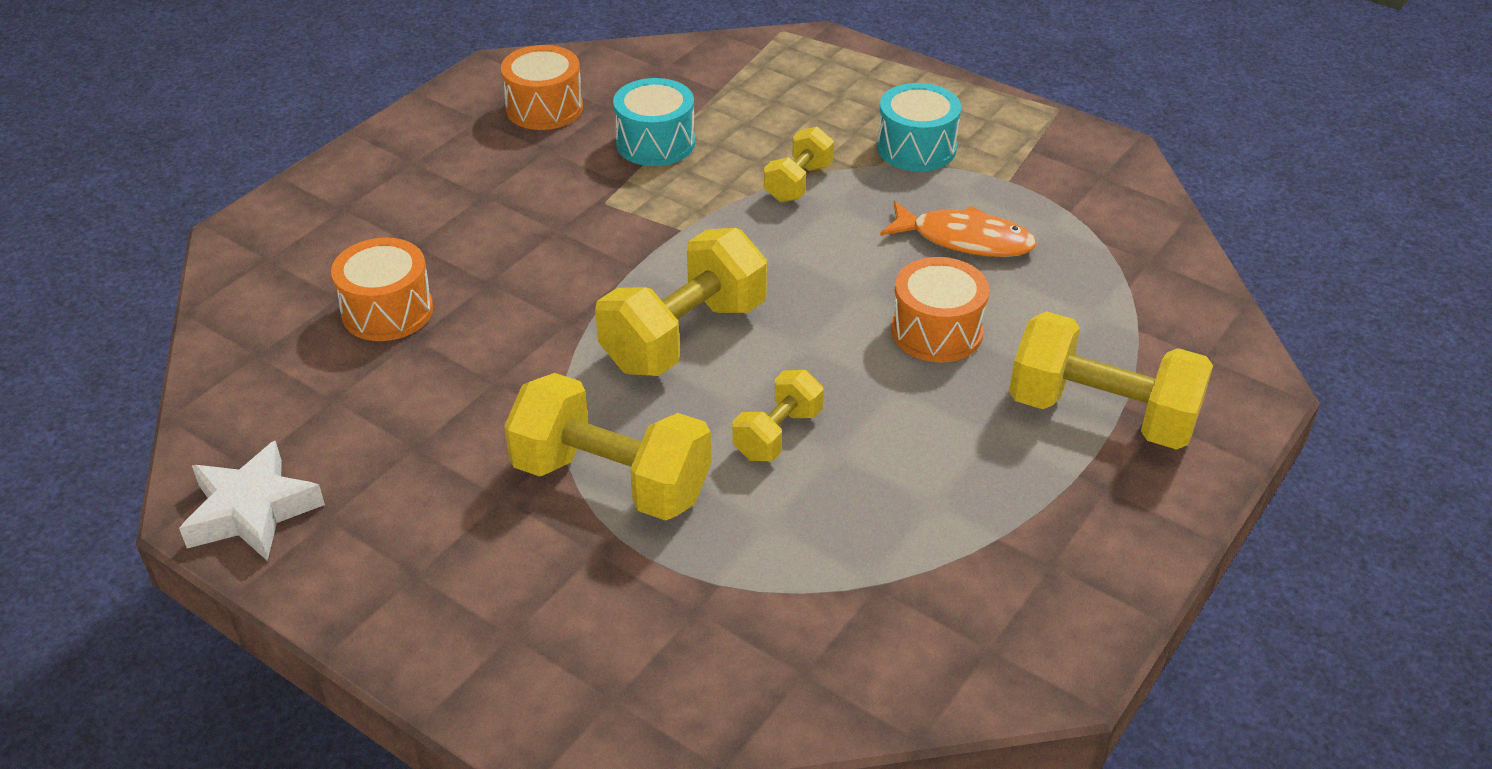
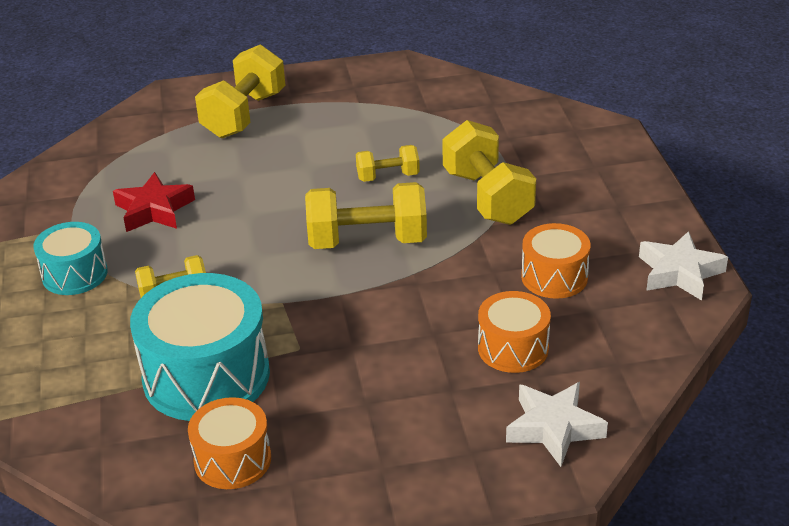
camera: 135 degrees left, 5 degrees down
(279, 262) = (553, 428): none -> white star
(655, 143) = (206, 376): turquoise drum -> turquoise drum, size x1.77
(936, 331) = (248, 178): orange drum -> orange drum (554, 277)
(964, 240) = (154, 210): orange fish -> red star
(1101, 414) = (244, 115): yellow dumbbell -> yellow dumbbell turned 45 degrees clockwise

